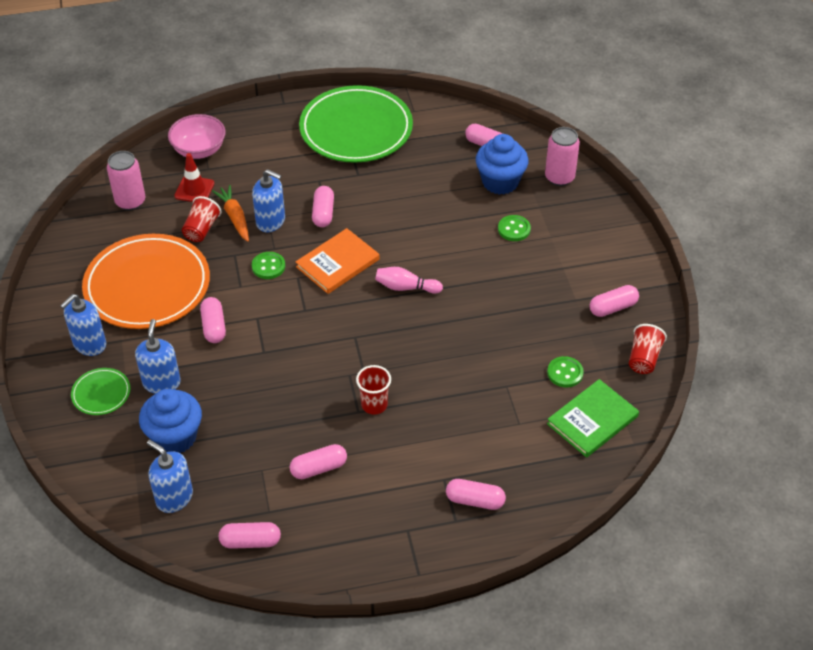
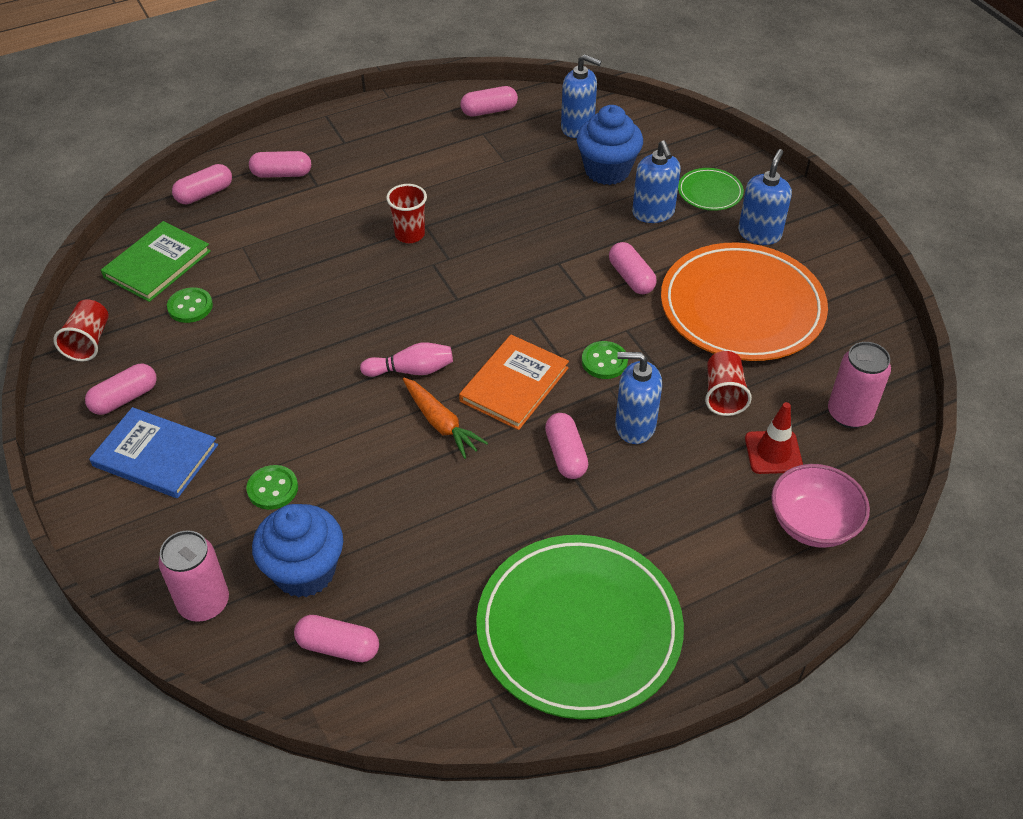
camera: 165 degrees right, 0 degrees up
(235, 217) = (689, 421): orange carrot -> orange carrot (440, 423)
(319, 468) = (448, 172): pink capsule -> pink capsule (204, 194)
(589, 264) = (155, 455): none -> blue book

